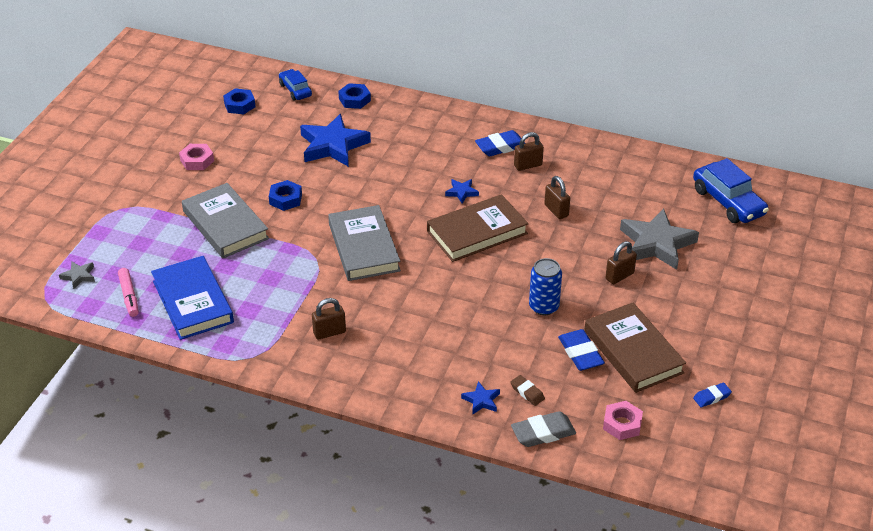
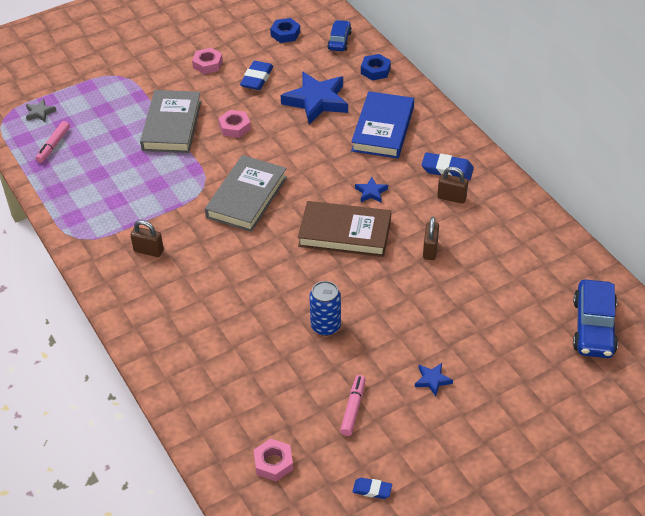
camera: 40 degrees right, 5 degrees up
(192, 302) = (87, 173): blue book -> blue book (383, 129)
(285, 199) = (234, 127): blue nut -> pink nut
(481, 400) = (192, 373): blue star -> blue star (432, 380)
(527, 392) = (232, 388): brown eraser -> none
(543, 433) = (206, 429): grey eraser -> none
(580, 353) = (309, 383): blue eraser -> blue eraser (257, 78)
(619, 276) = (417, 337): brown padlock -> none
(633, 351) = (353, 409): brown book -> pink marker
(656, 244) = (482, 328): grey star -> none

